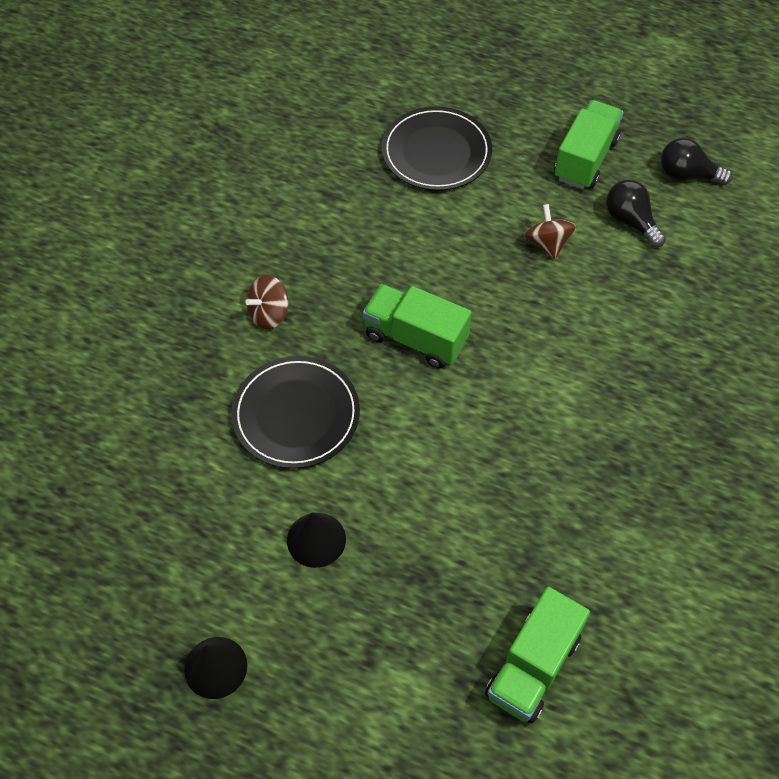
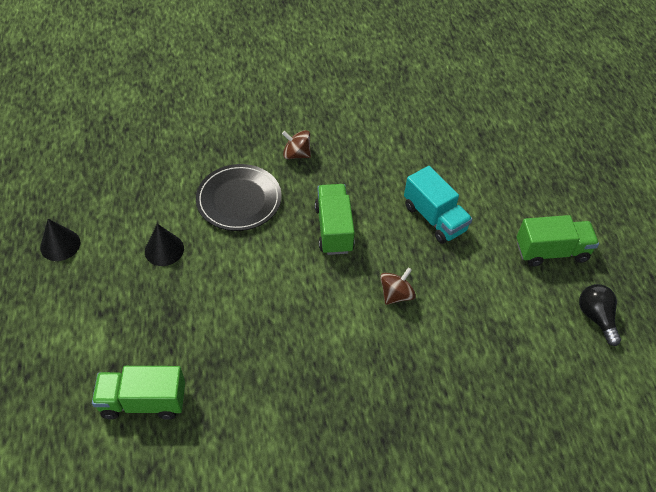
camera: 55 degrees right, 5 degrees down
(436, 152) = (481, 172): black plate -> none
(470, 233) = (434, 218): none -> turquoise truck
(547, 244) = (462, 262): brown spinning top -> brown spinning top (396, 294)
(630, 221) = (523, 301): black light bulb -> none

